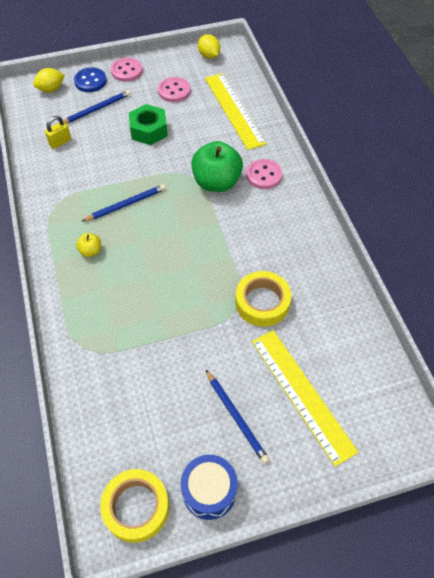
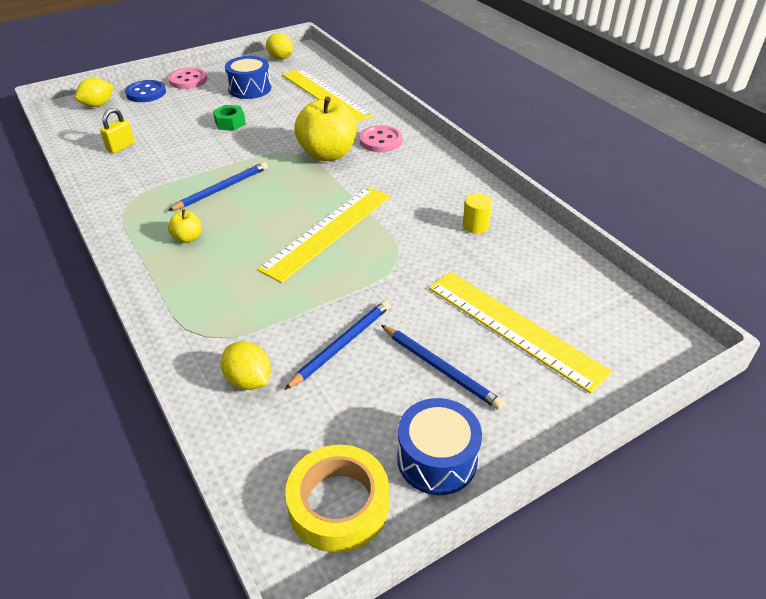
camera: 15 degrees left, 15 degrees down
(96, 109) = (160, 114): blue pencil -> blue pencil (341, 345)
(103, 394) = (249, 380): none -> yellow lemon
(149, 130) = (230, 123): green nut -> green nut, size x0.64
(174, 91) = (250, 89): pink button -> blue drum
(194, 267) = (328, 231): none -> yellow ruler
(216, 182) = (327, 154): green apple -> yellow apple
(262, 302) = (426, 249): yellow tape -> none
(309, 286) = (475, 226): none -> yellow cylinder

